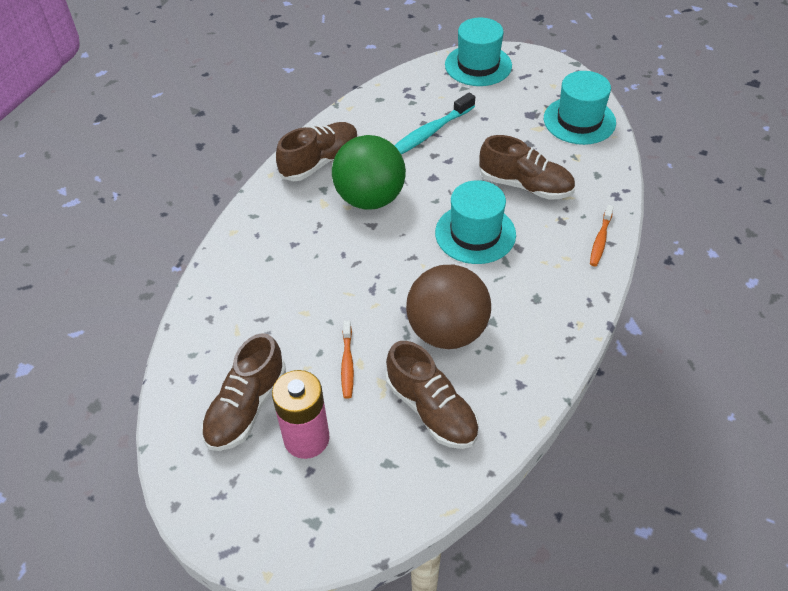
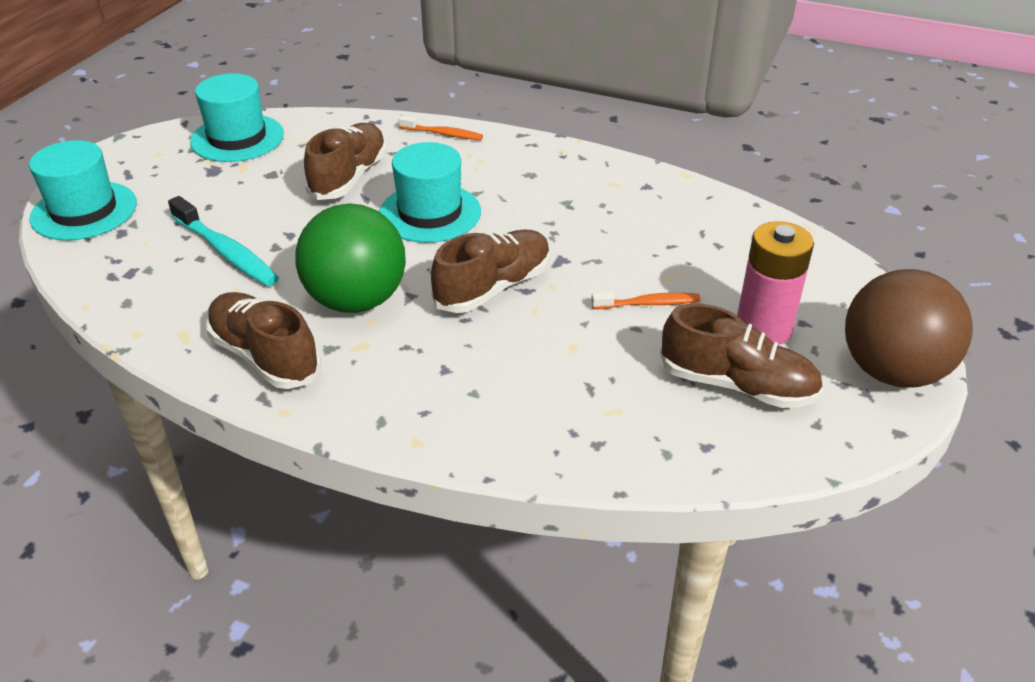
camera: 95 degrees left, 10 degrees down
(431, 410) = (695, 240): brown shoe -> brown shoe (493, 287)
(447, 331) = (585, 231): brown ball -> brown ball (892, 371)

